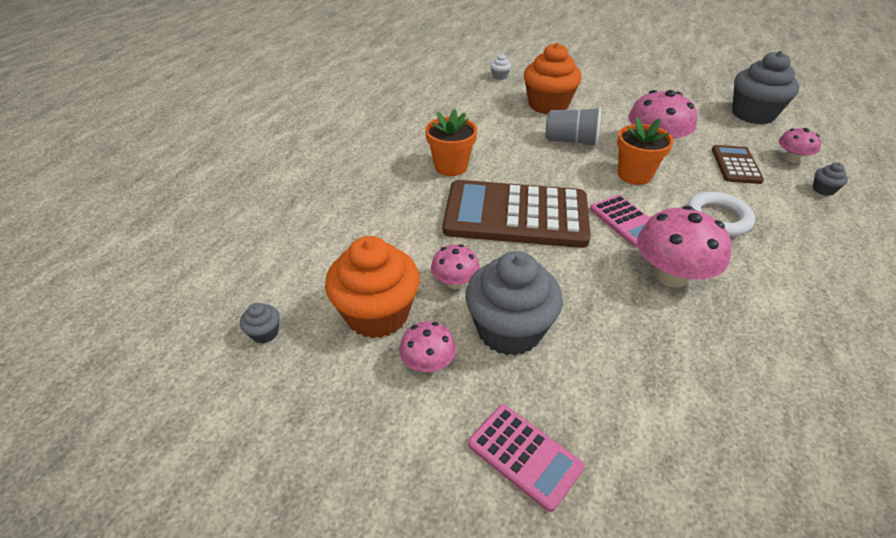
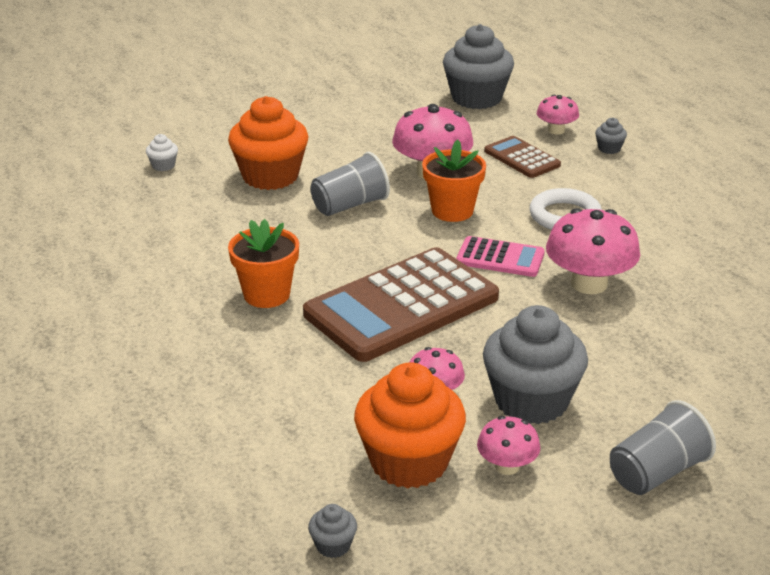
camera: 45 degrees left, 10 degrees down
(524, 455) = (657, 472): pink calculator -> grey cup

